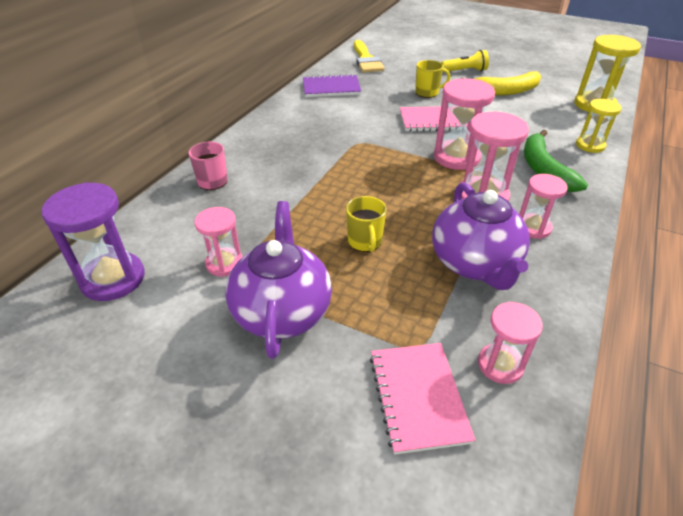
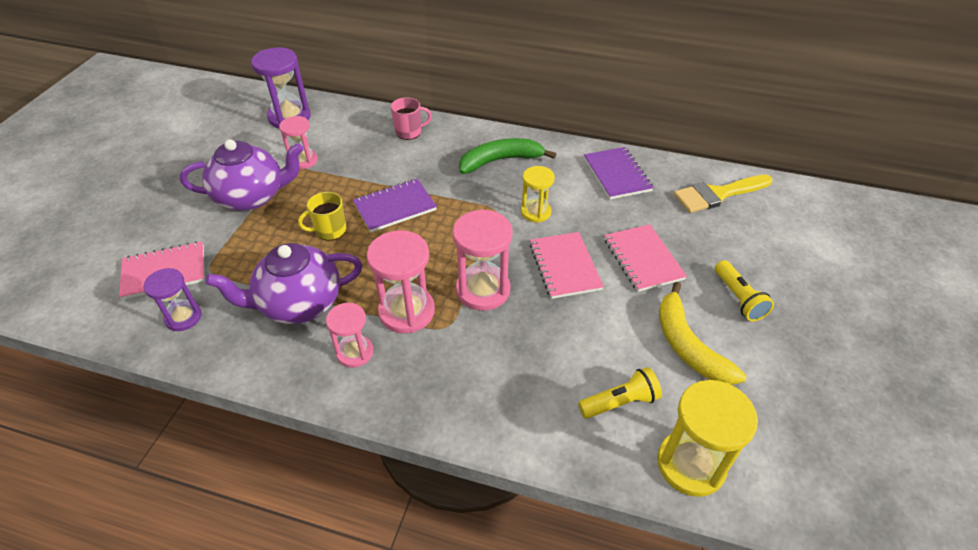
camera: 80 degrees right, 5 degrees up
(338, 196) = (395, 207): none -> purple notebook
(427, 93) = (643, 259): yellow mug -> pink notebook
(500, 365) = (183, 317): pink hourglass -> purple hourglass
(544, 169) = (473, 373): green banana -> green banana (500, 161)
(556, 118) = (620, 402): none -> yellow flashlight
(590, 145) = (548, 435): yellow hourglass -> yellow hourglass (536, 212)

